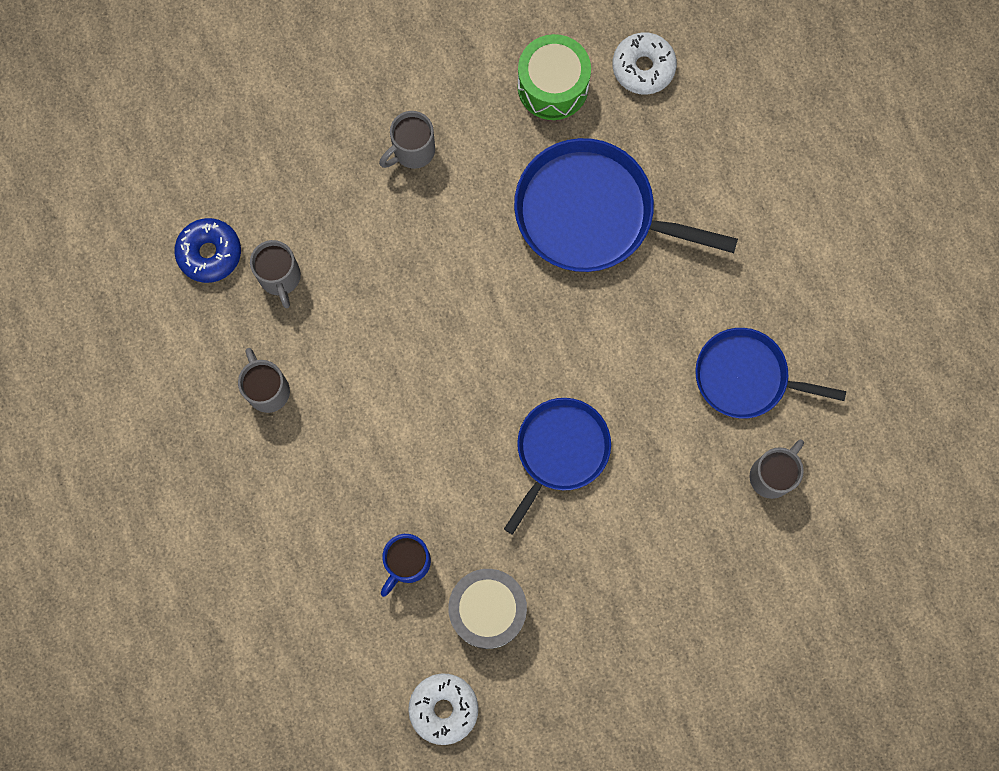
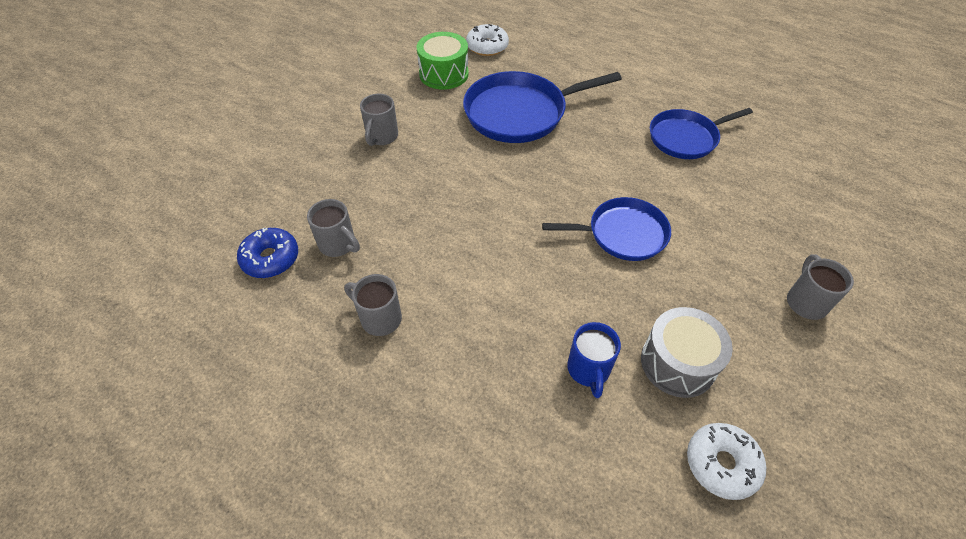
camera: 35 degrees left, 25 degrees down
(560, 451) = (622, 234): blue pan -> blue pan turned 90 degrees clockwise
(772, 475) = (755, 173): grey mug -> grey mug (805, 302)

